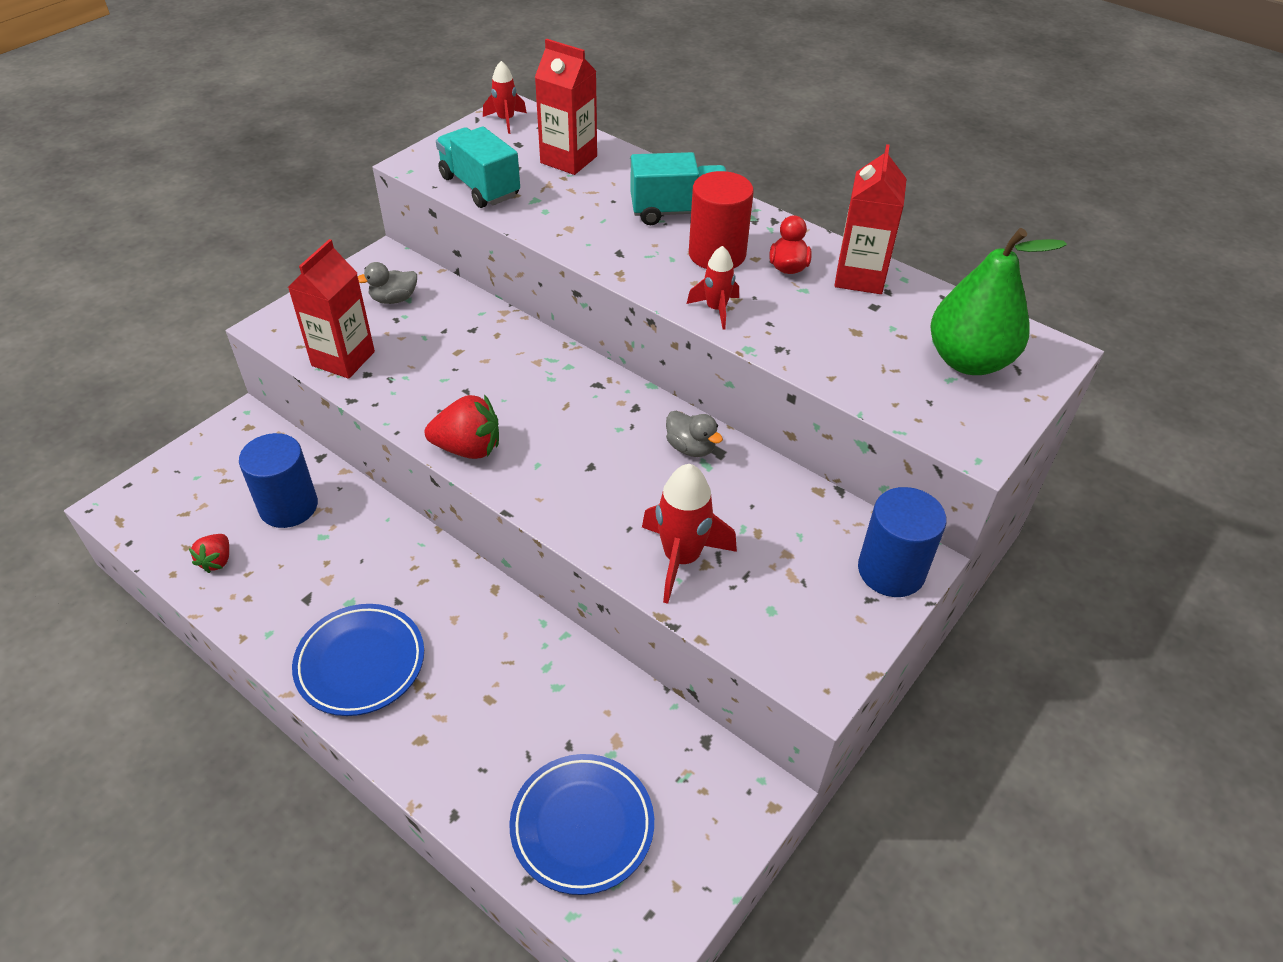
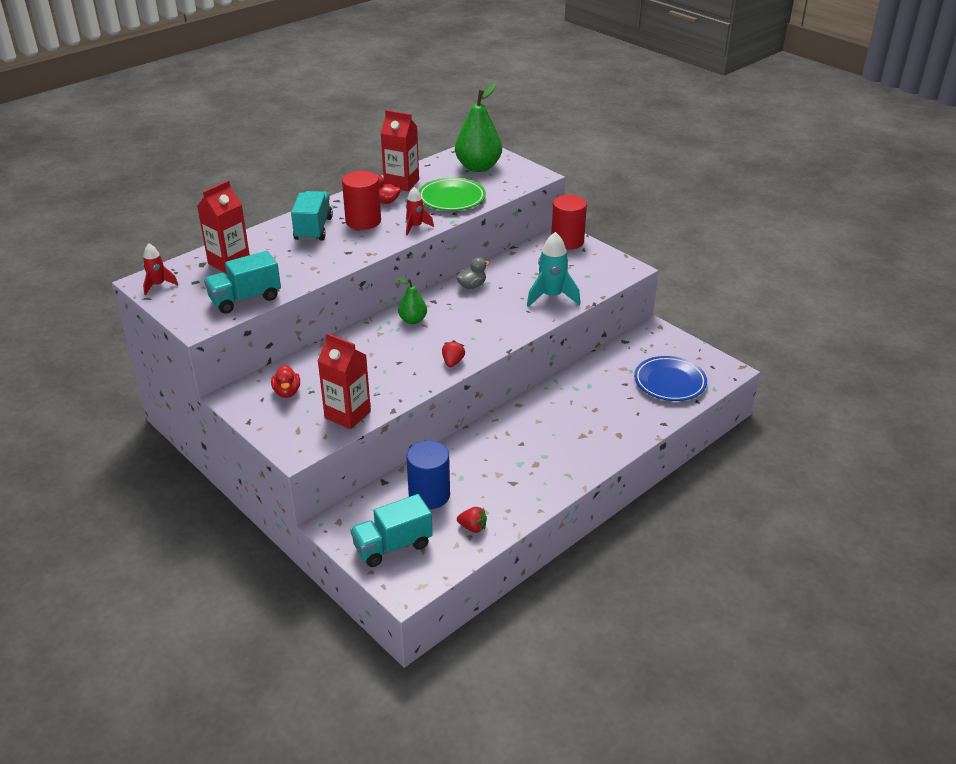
camera: 80 degrees left, 10 degrees down
(195, 483) = (392, 546): none -> turquoise truck
(360, 663) = (566, 458): blue plate -> none
(394, 299) = (287, 392): grey duck -> red duck
(468, 448) = (453, 362): red strawberry -> red strawberry, size x0.59
(576, 391) = (413, 320): none -> green pear
(681, 558) = (551, 297): red rocket -> turquoise rocket
(830, 339) = (452, 198): none -> green plate
(891, 570) = (567, 241): blue cylinder -> red cylinder

